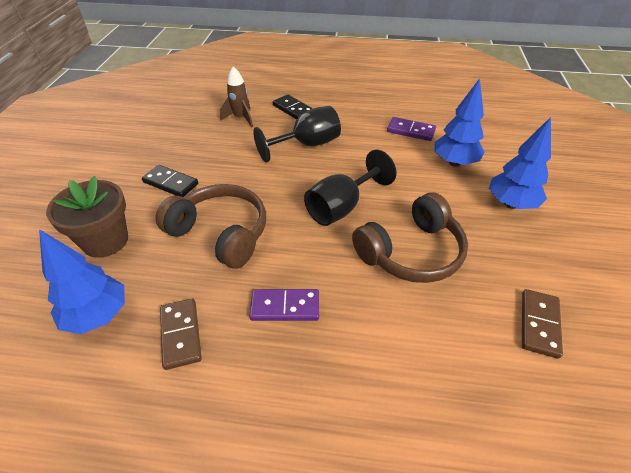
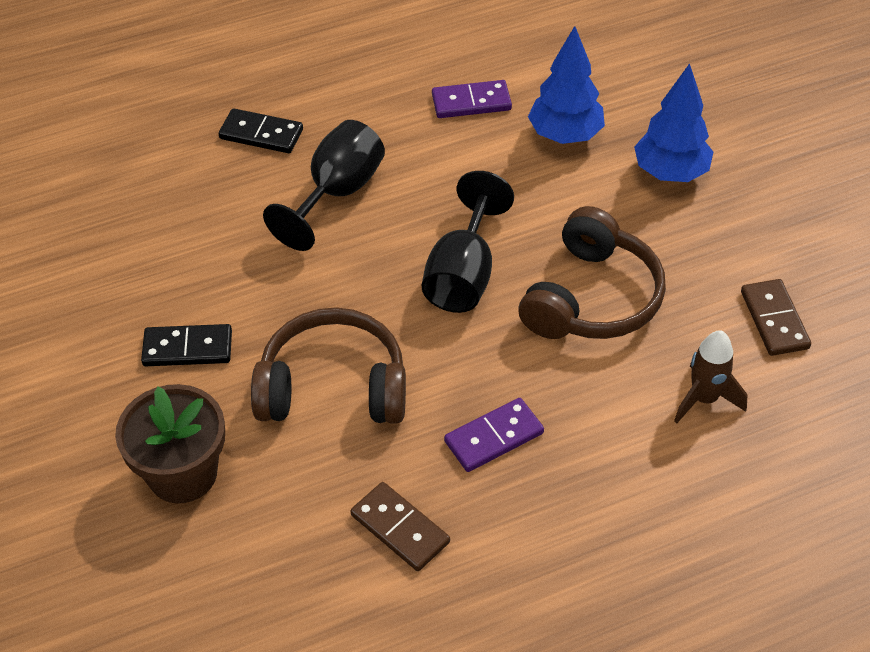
camera: 30 degrees left, 5 degrees up
(98, 316) = (277, 562): blue tree -> none
(240, 118) = (188, 187): brown rocket -> brown rocket (704, 399)

